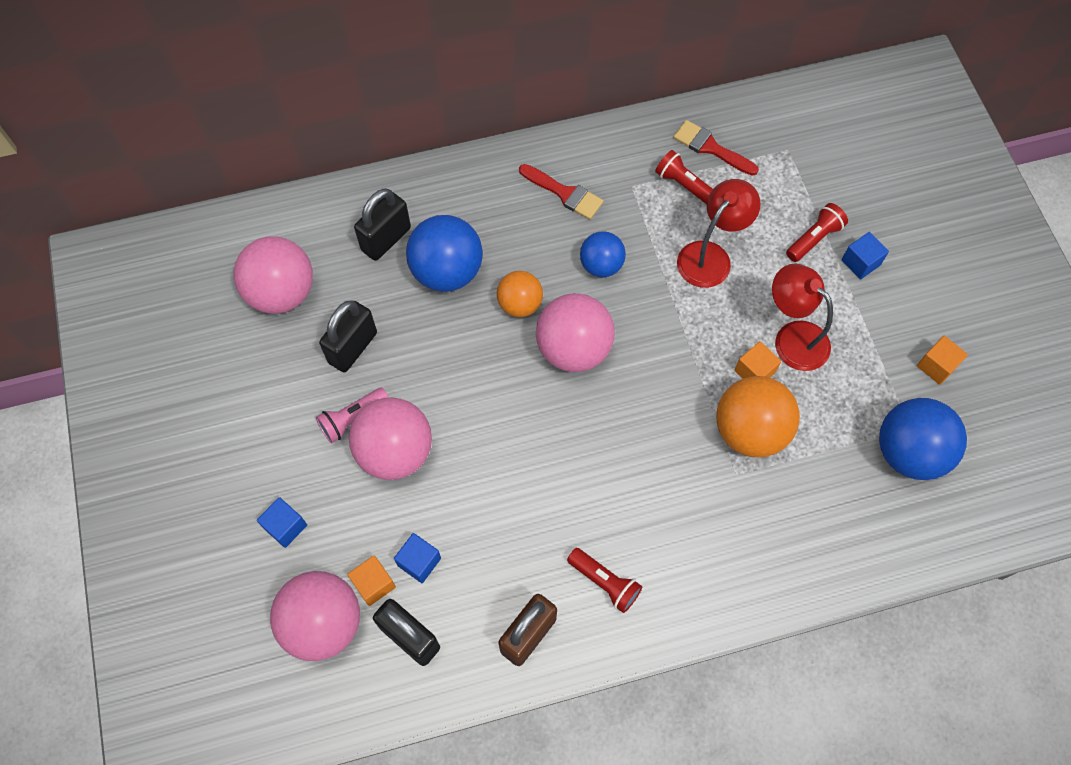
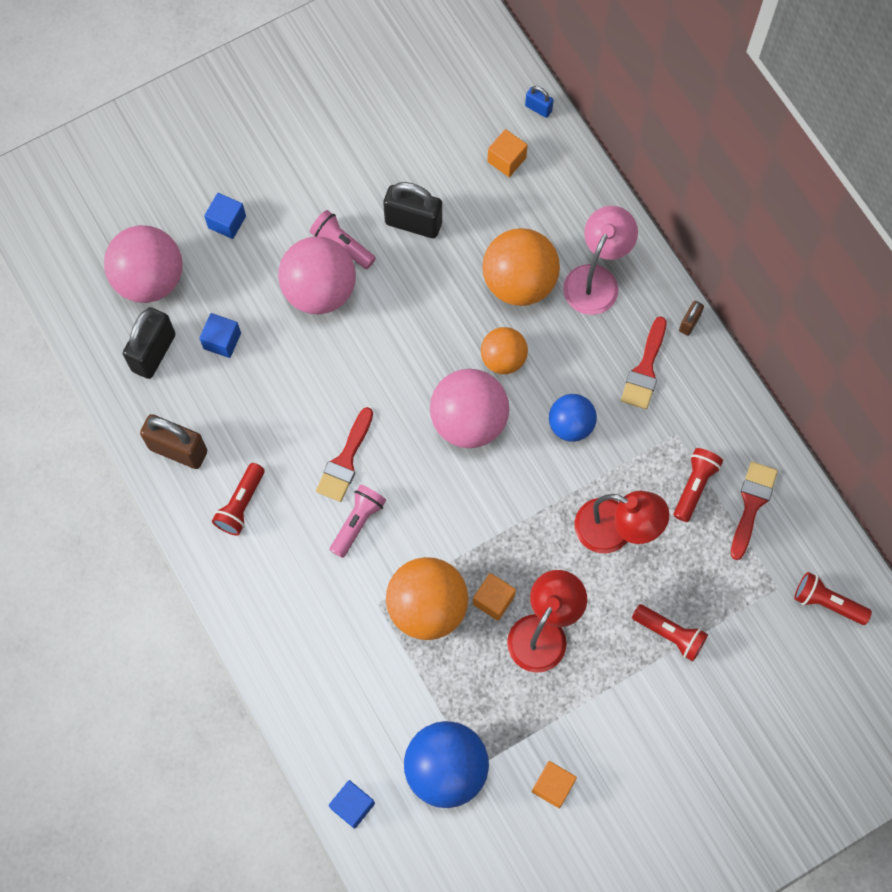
camera: 75 degrees right, 5 degrees up
(274, 211) = (538, 108): none -> blue padlock
(282, 293) = (452, 144): pink ball -> none
(374, 584) = (193, 309): orange cube -> orange cube (506, 160)
(386, 239) = (538, 217): black padlock -> none
(447, 272) = (519, 282): blue ball -> orange ball
(465, 208) = (596, 279): none -> pink lamp
(531, 148) = (689, 323): none -> brown padlock
(584, 470) = (345, 461): none -> red brush
(651, 474) = (357, 522): none -> pink flashlight
(808, 118) = (827, 603): none -> red flashlight
(860, 262) = (655, 688): blue cube -> blue cube (352, 806)

